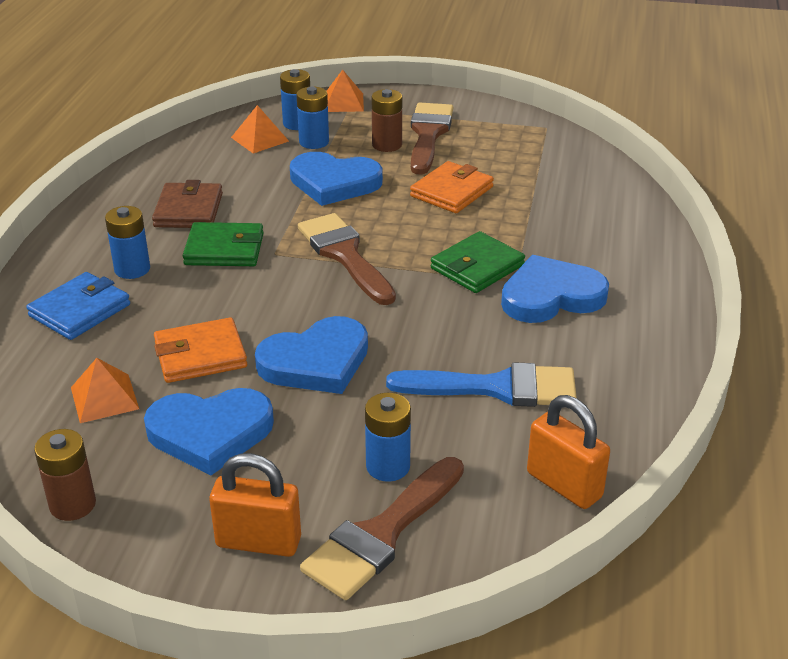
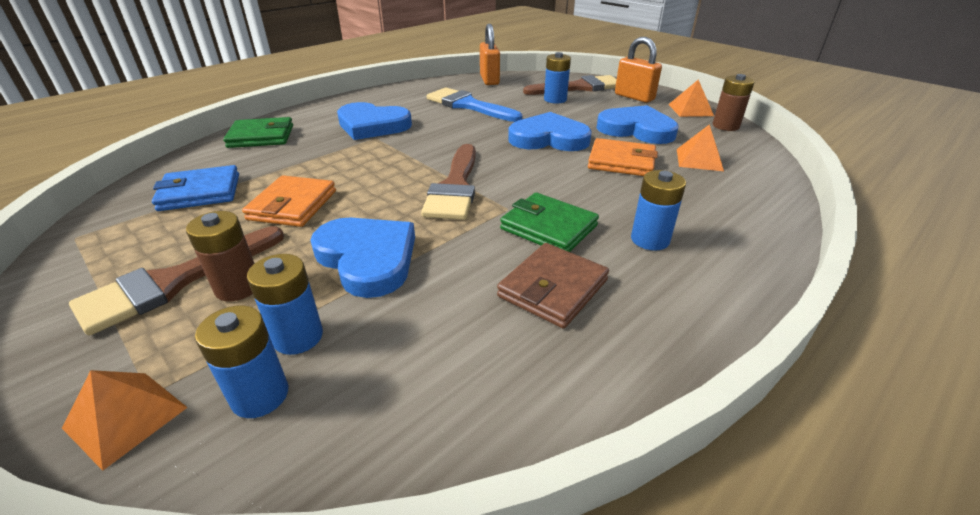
camera: 145 degrees left, 0 degrees up
(80, 310) = (711, 219): blue wallet -> blue wallet (200, 192)
(259, 139) = (351, 385): orange pyramid -> orange pyramid (690, 110)
(452, 192) = (292, 205): orange wallet -> orange wallet turned 60 degrees counterclockwise
(477, 267) = (382, 150): green wallet -> green wallet (261, 136)

